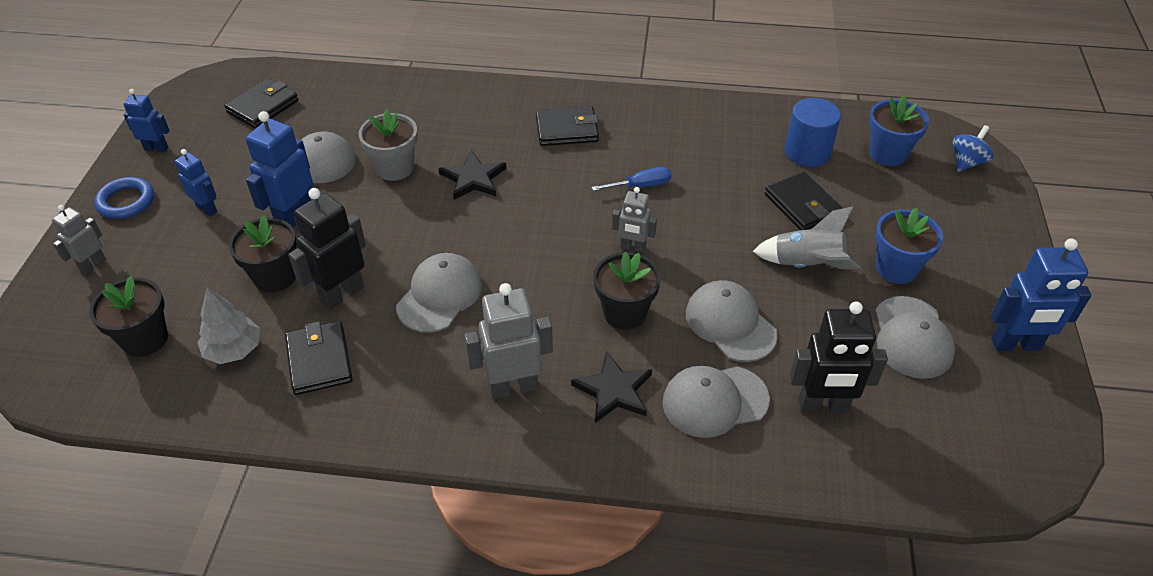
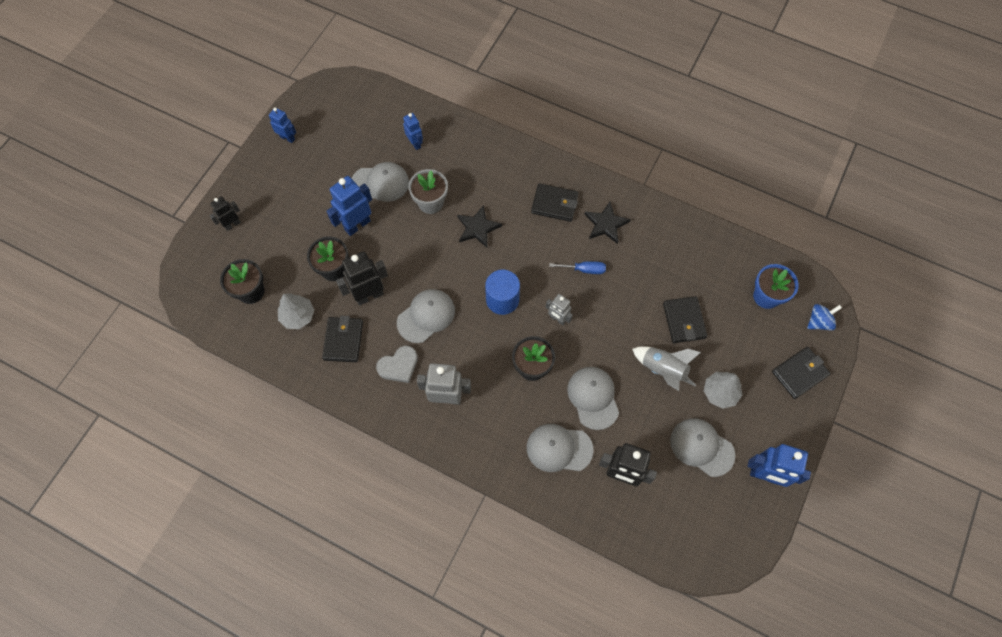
camera: 20 degrees right, 20 degrees up
(93, 265) = (232, 224): grey robot -> black robot
(126, 201) = (260, 178): blue ring -> none
(207, 209) = (307, 200): blue robot -> blue robot (415, 143)
(263, 107) = (362, 120): black wallet -> black wallet (799, 373)
(421, 368) = (399, 366): none -> grey heart
(614, 390) = (503, 420): black star -> black star (606, 224)
(807, 152) = (710, 276): blue cylinder -> blue cylinder (502, 299)
(896, 268) = (720, 392): blue flower pot -> grey tree
(912, 338) = (701, 447): grey cap -> grey cap turned 105 degrees clockwise

